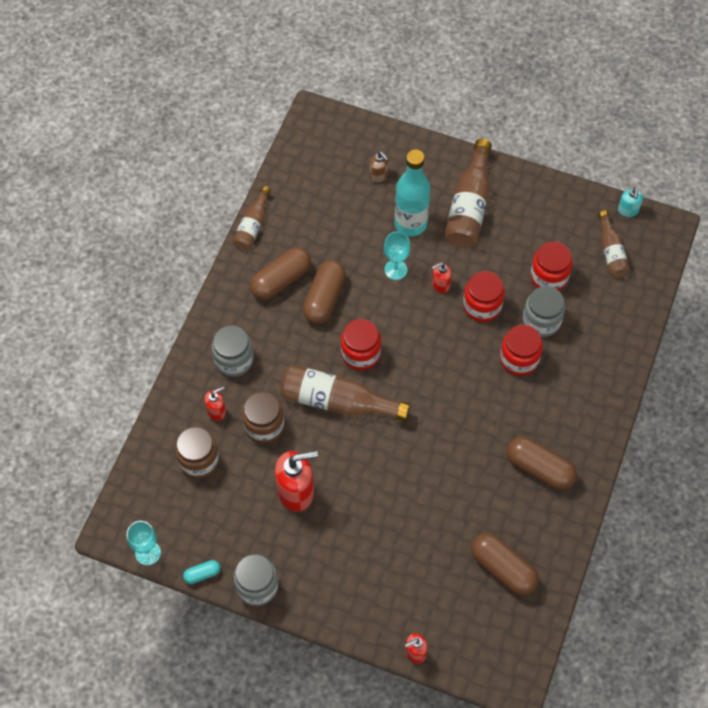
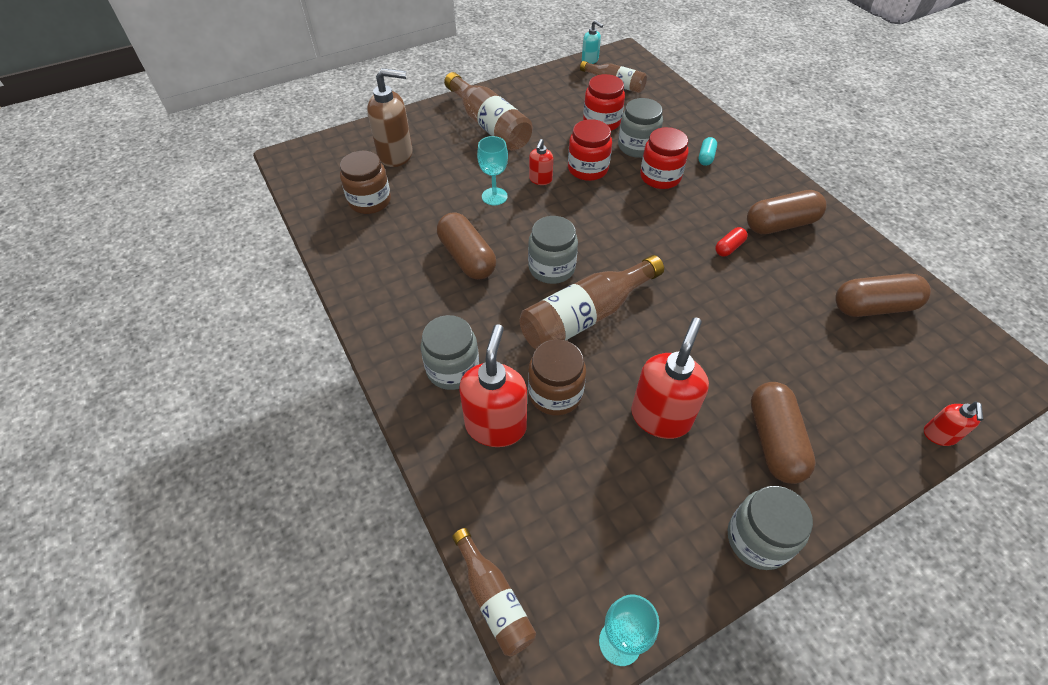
camera: 50 degrees left, 10 degrees down
(199, 460) = (540, 486): brown jar -> brown jar (370, 201)
(202, 574) = (699, 593): turquoise capsule -> turquoise capsule (706, 157)
(216, 411) = (496, 425): red soap dispenser -> red soap dispenser, size x1.93
(252, 226) = (331, 260): brown bottle -> brown bottle (494, 599)
(281, 280) = (411, 276): brown capsule -> brown capsule (774, 441)
(360, 353) = (551, 268): red jar -> grey jar
(379, 176) = (396, 154): brown soap dispenser -> brown soap dispenser, size x1.93
(410, 224) = (463, 163): turquoise bottle -> none
(481, 448) = (729, 247): none -> red capsule

